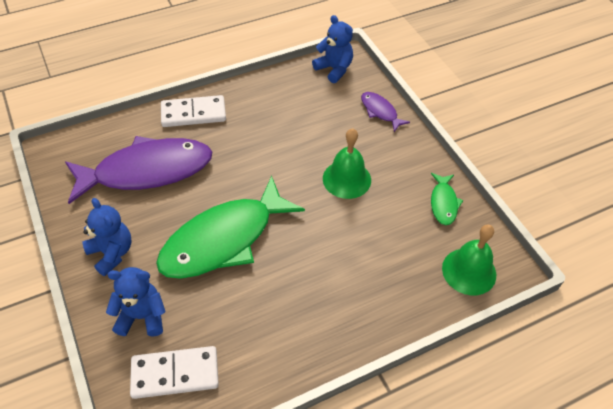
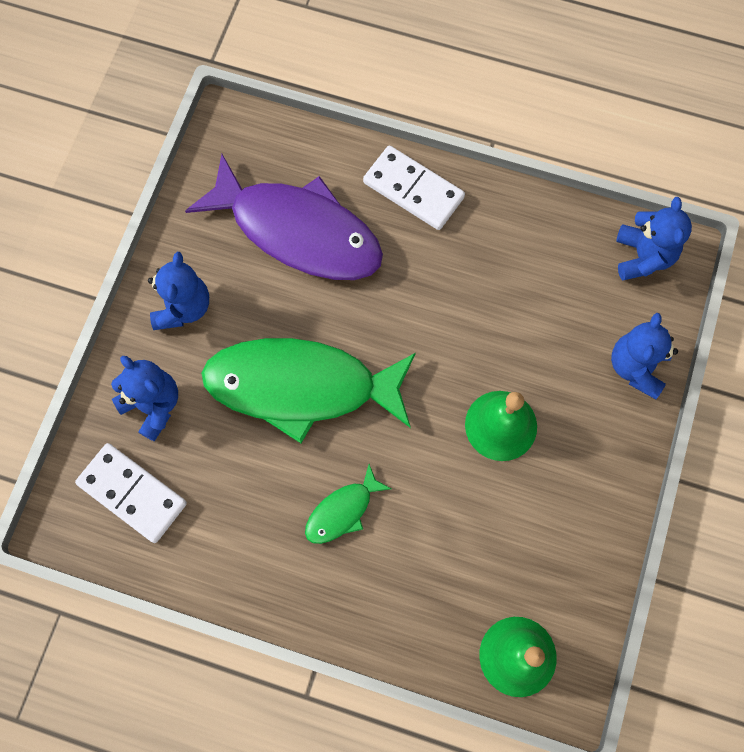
camera: 45 degrees right, 20 degrees up
(380, 111) = (636, 367): purple fish -> blue teddy bear
(443, 203) = (580, 553): green fish -> green fish (342, 511)

